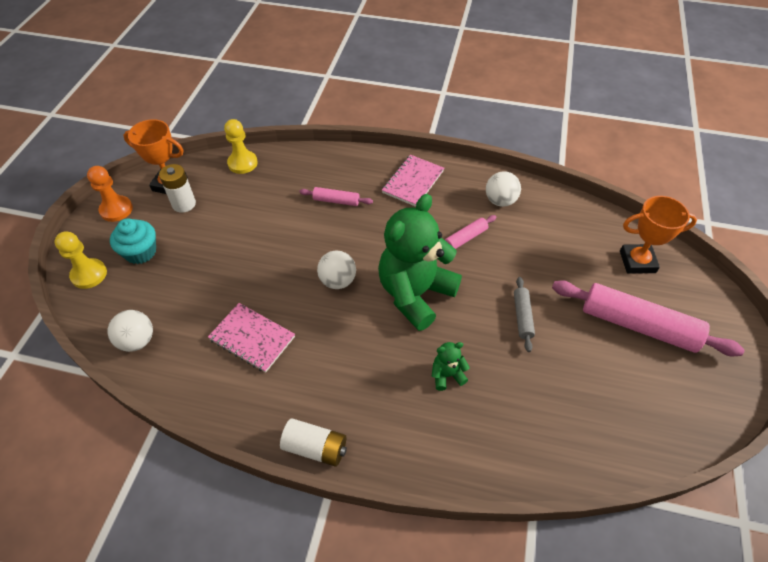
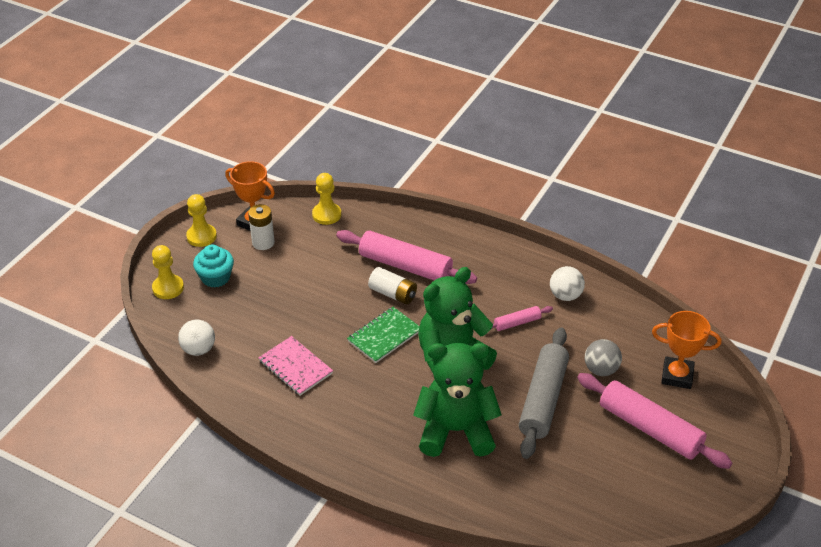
camera: 15 degrees right, 10 degrees down
(116, 210) = (201, 236): orange pawn -> yellow pawn
(315, 447) = (325, 459): white battery -> white battery (393, 294)
(336, 201) = (405, 266): pink rolling pin -> pink rolling pin, size x2.09
(338, 281) = (384, 336): white ball -> green notebook
(413, 182) = (486, 262): pink notebook -> none
(447, 375) = (455, 431): green teddy bear -> green teddy bear, size x2.46
(522, 317) = (543, 399): grey rolling pin -> grey rolling pin, size x2.09
(564, 271) = (601, 370): none -> grey ball

